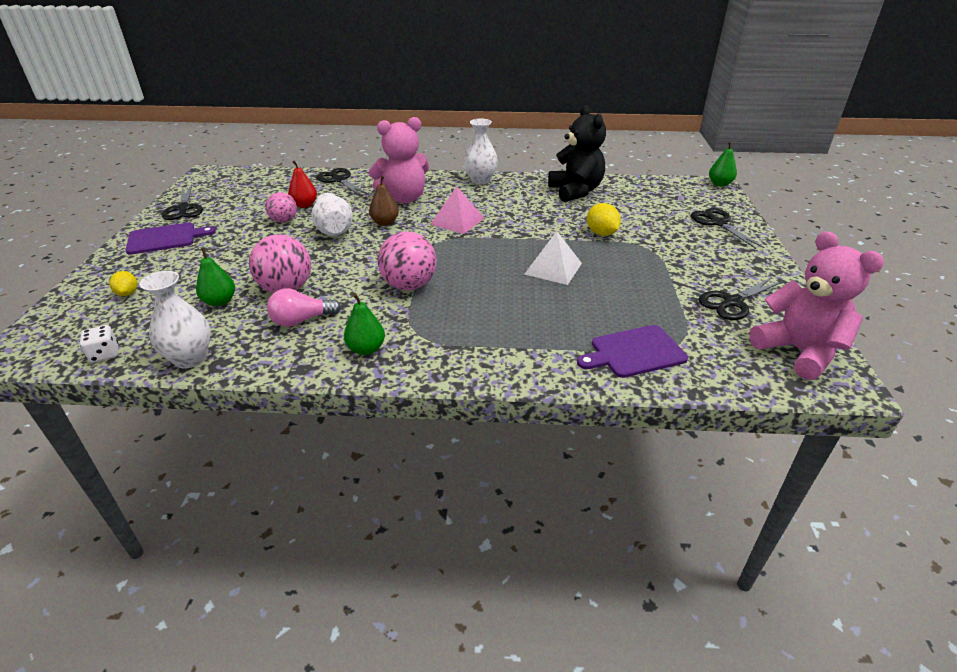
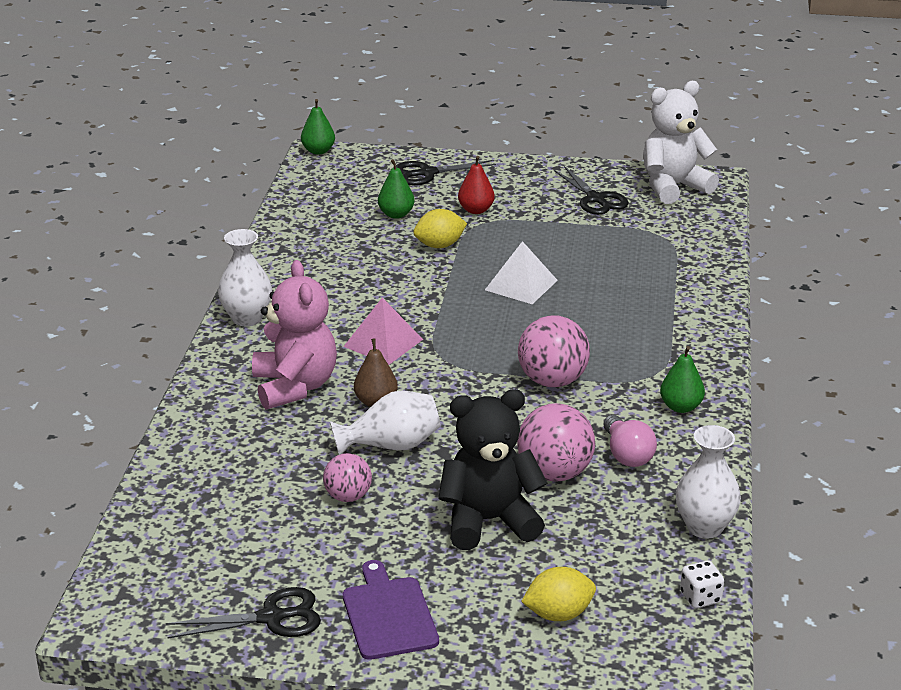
camera: 85 degrees left, 5 degrees down
(128, 293) = (558, 614): yellow lemon -> yellow lemon, size x1.52
(220, 301) = (583, 524): green pear -> green pear (396, 214)
(304, 205) = (293, 481): red pear -> red pear (476, 210)
(339, 180) = (196, 453): black scissors -> none
(575, 191) = (311, 248): black teddy bear -> black teddy bear (489, 521)
(634, 352) = (678, 260): purple cutting board -> none
(798, 351) = (673, 187): pink teddy bear -> white teddy bear

